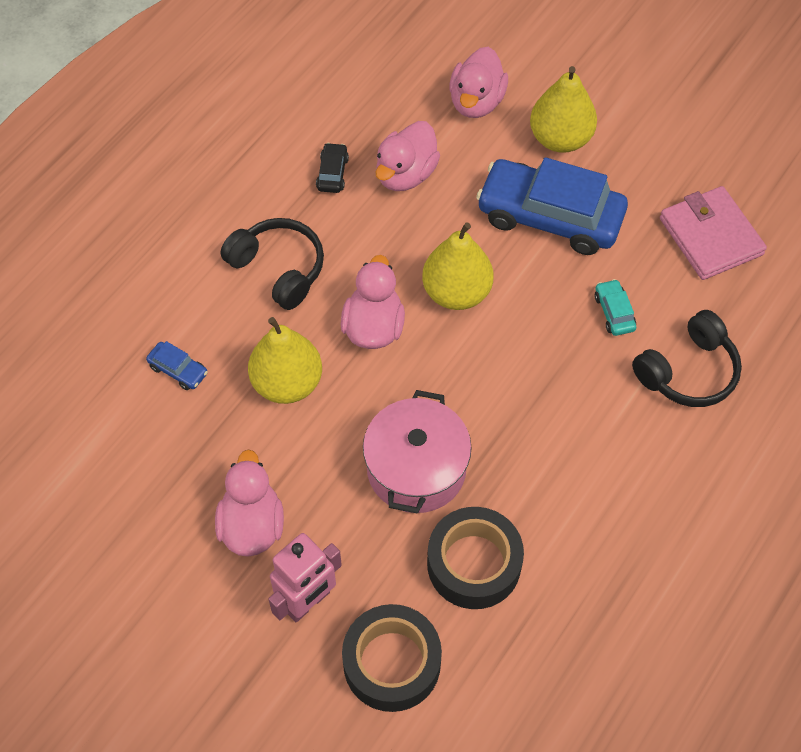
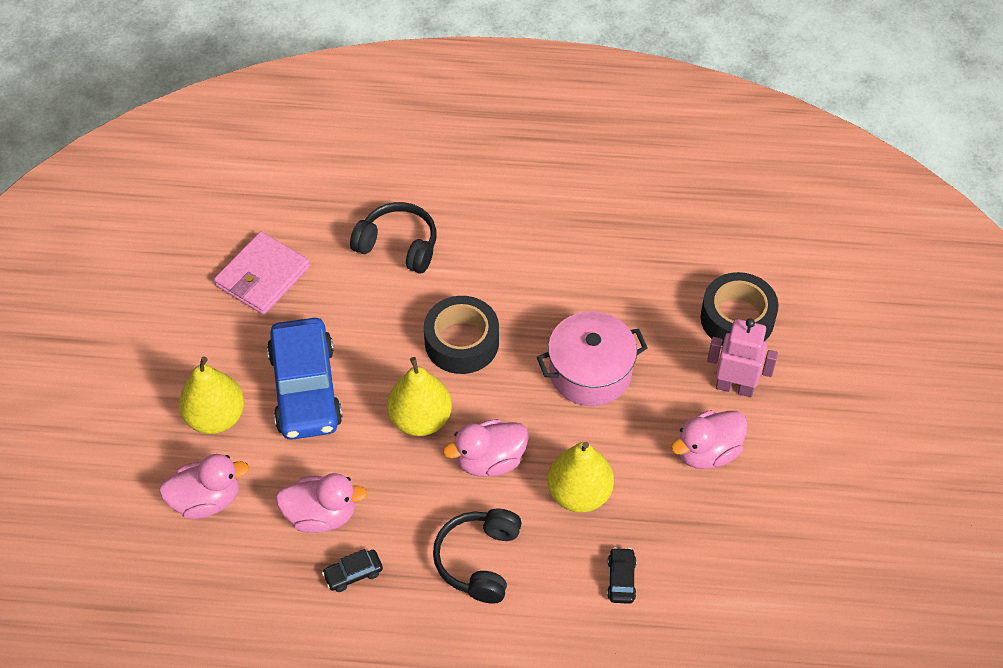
camera: 120 degrees left, 5 degrees down
(178, 370) = (621, 579): blue car -> black car
(474, 564) = (636, 305): black tape -> black tape (461, 342)
(614, 312) = (374, 309): turquoise car -> none

